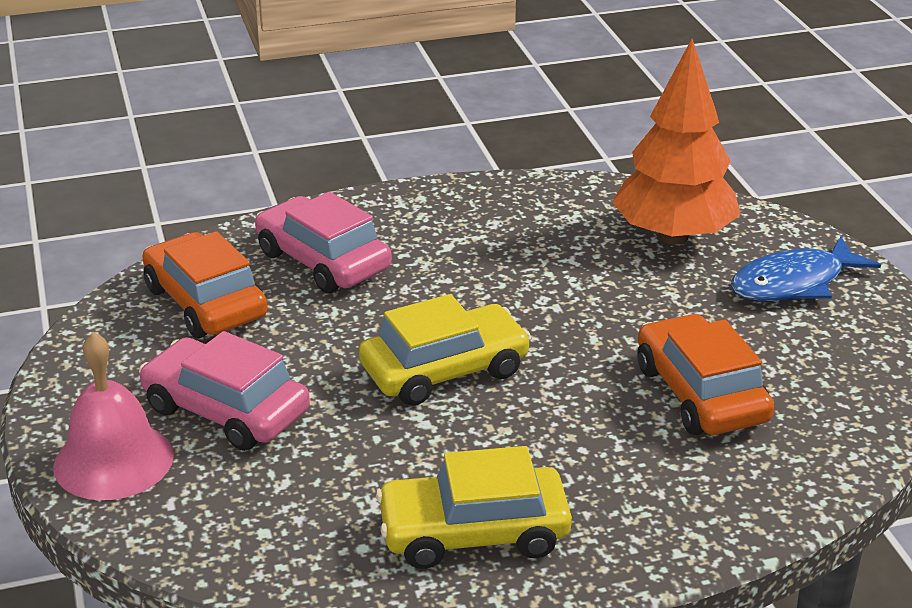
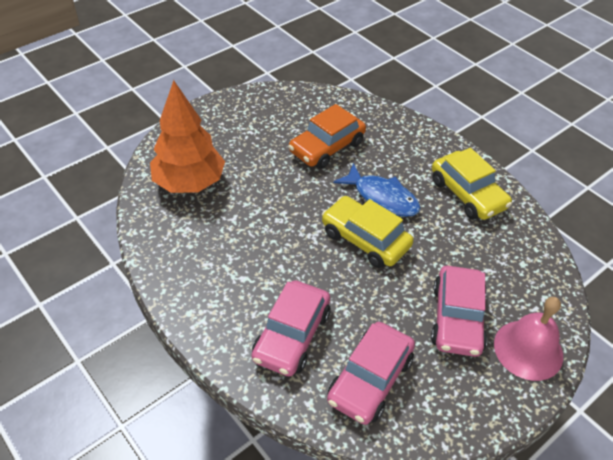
camera: 115 degrees left, 15 degrees up
(205, 302) = (370, 379): orange car -> pink car
(793, 283) = (217, 133): blue fish -> blue fish (382, 197)

